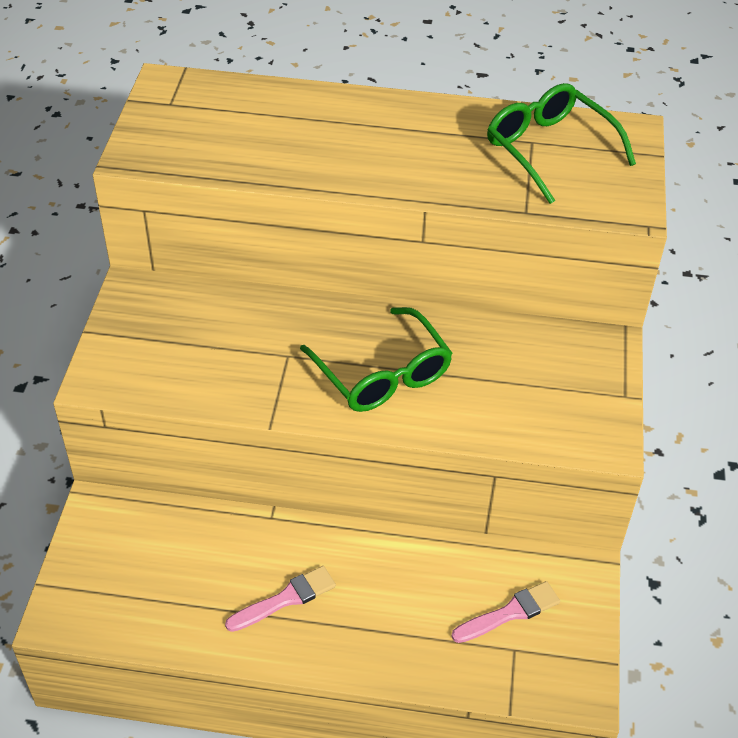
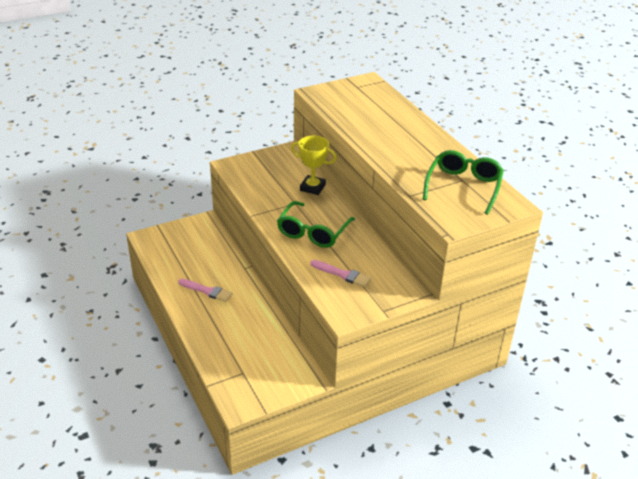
camera: 55 degrees right, 10 degrees down
(266, 313) = (312, 187): none -> yellow trophy
(509, 613) = (261, 363): pink brush -> pink brush (342, 274)

